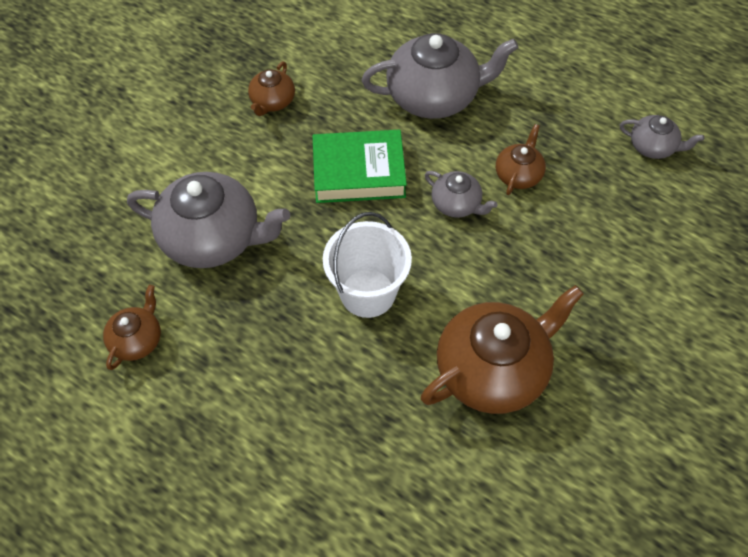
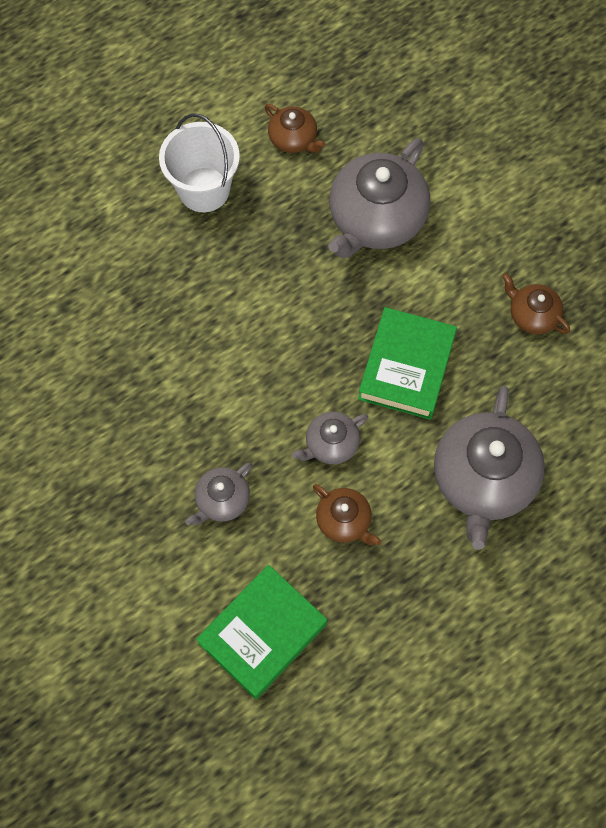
camera: 110 degrees right, 10 degrees up
(367, 293) = (263, 328): white bucket -> white bucket (204, 190)
(493, 370) = (143, 402): brown teapot -> none
(643, 200) = (262, 633): none -> green book
(652, 147) = (327, 684): grey teapot -> grey teapot (222, 500)

